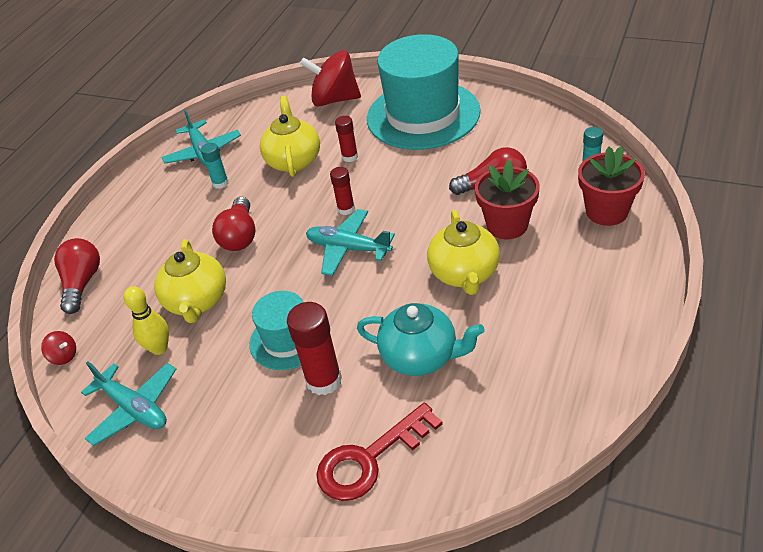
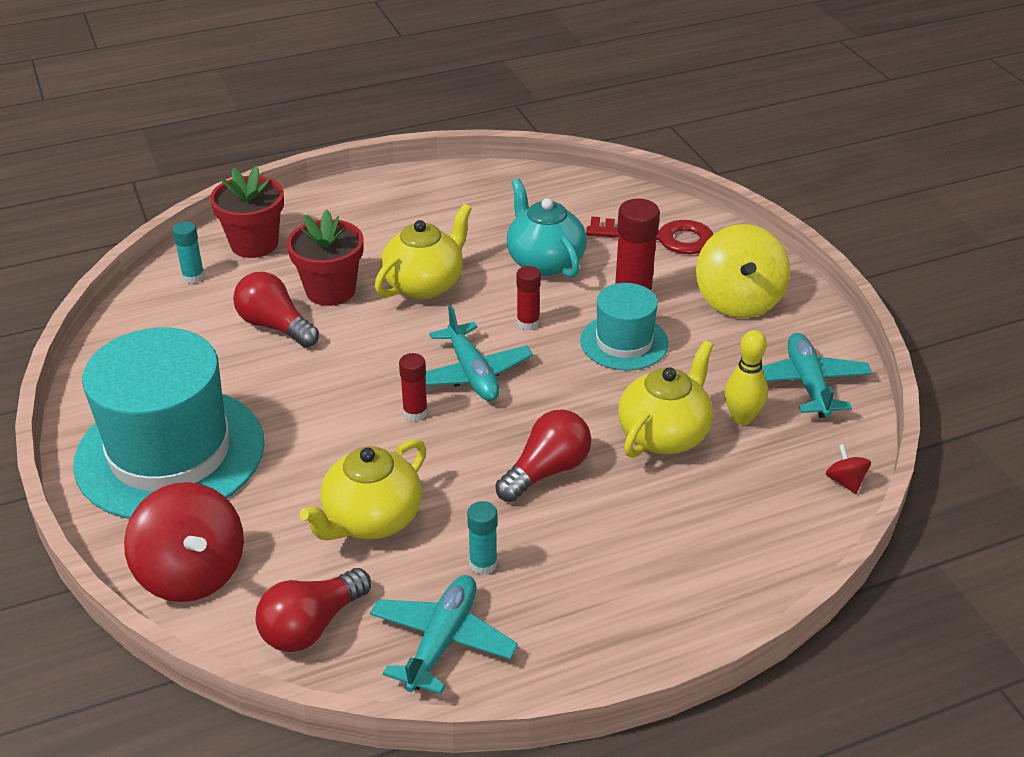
camera: 140 degrees left, 5 degrees down
(82, 283) = (768, 556): red light bulb -> red light bulb (312, 626)
(244, 443) = (738, 301): none -> yellow spinning top
(350, 157) = (317, 469): red glue stick -> red glue stick (528, 323)

